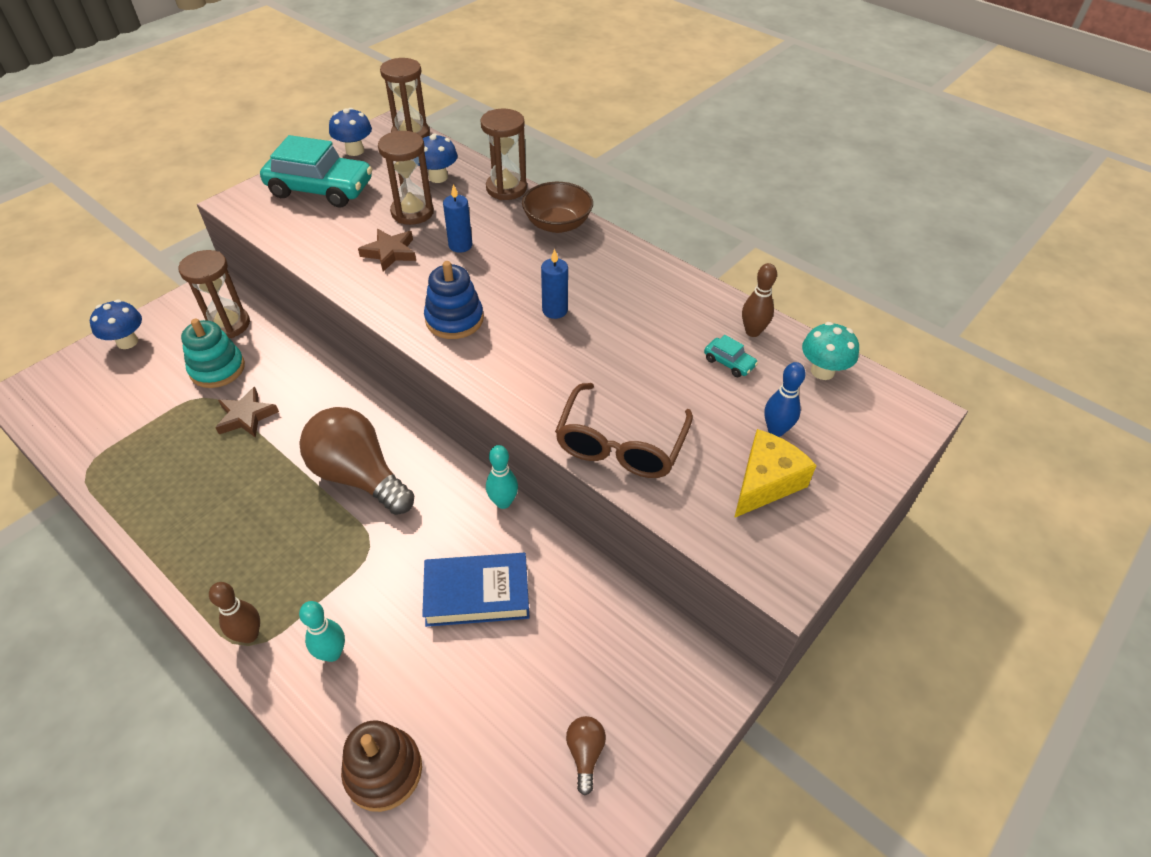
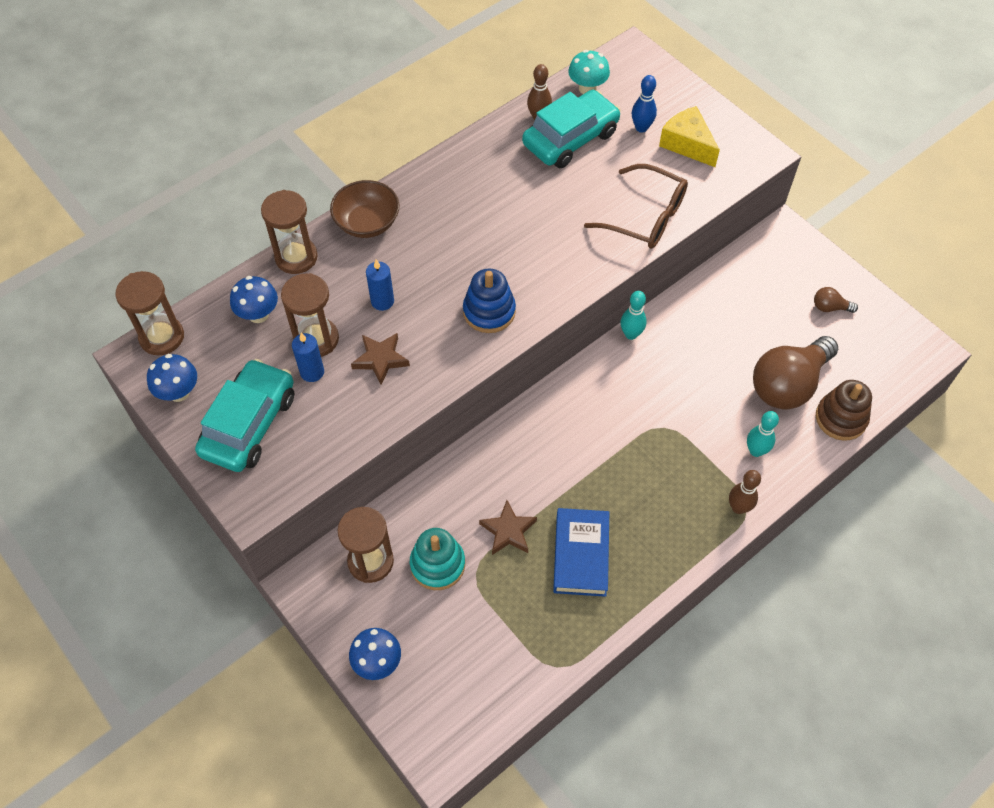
camera: 80 degrees left, 10 degrees up
(358, 476) = (592, 435): brown light bulb -> brown light bulb (788, 384)
(477, 593) = (712, 357): blue book -> blue book (581, 555)
(555, 310) = (490, 239): blue candle -> blue candle (312, 372)
(729, 362) = (570, 138): turquoise car -> turquoise car, size x2.45

